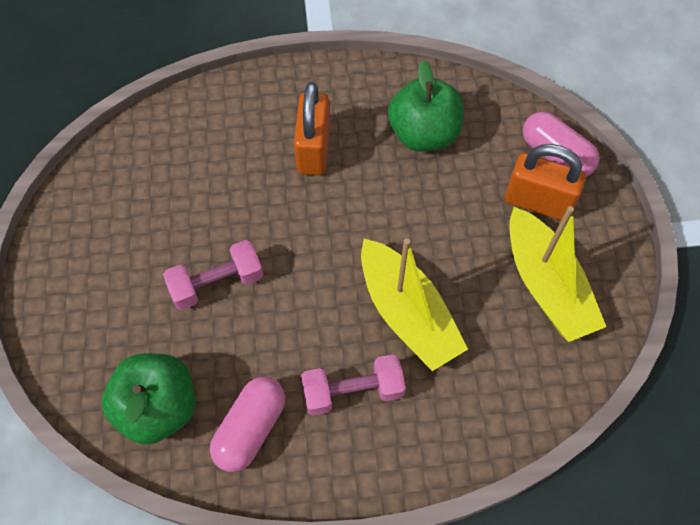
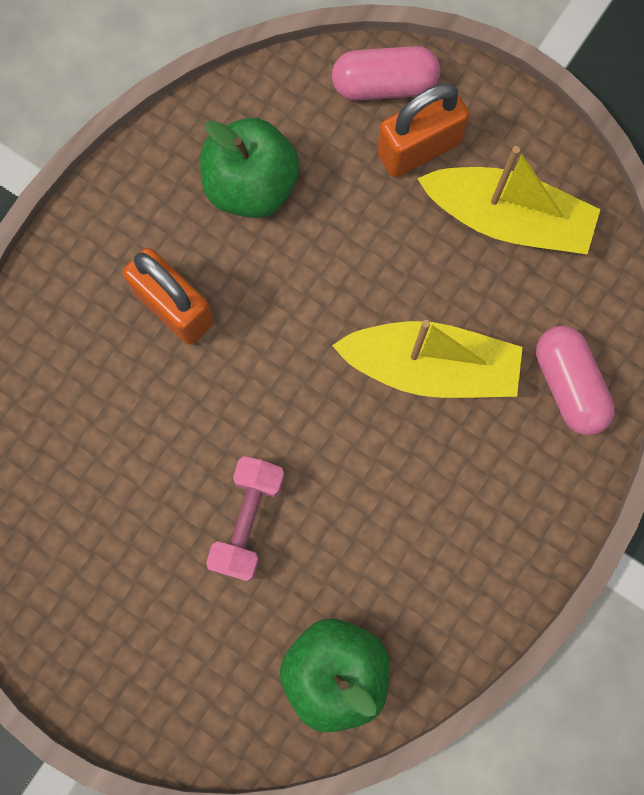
camera: 50 degrees left, 15 degrees up
(250, 429) = (426, 601): pink capsule -> pink capsule (568, 385)
(353, 391) = (465, 480): pink dumbbell -> none

